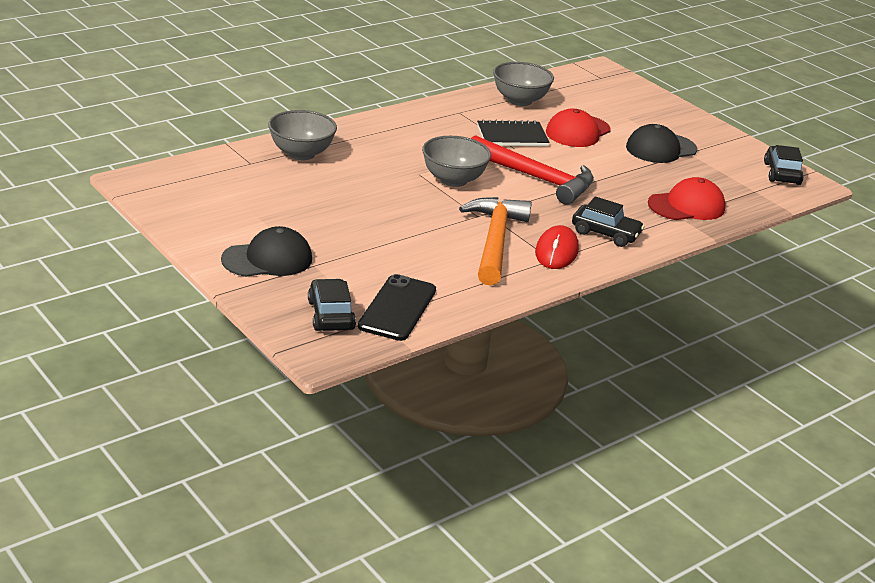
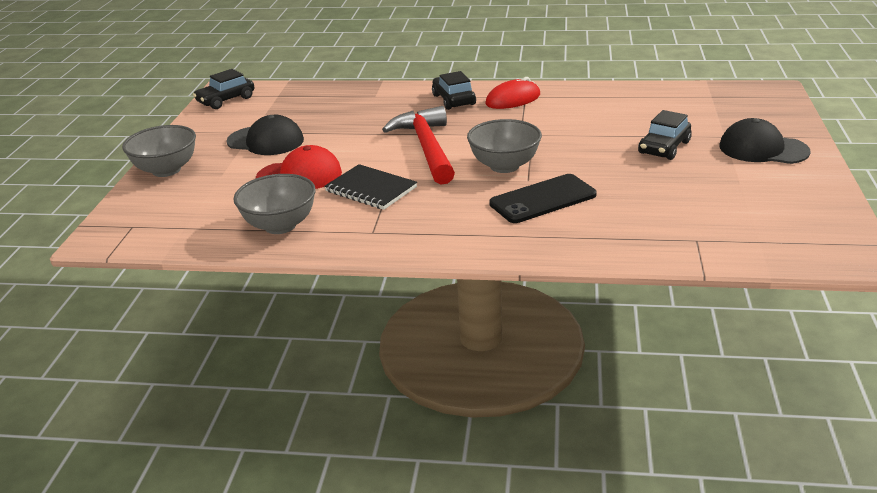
camera: 130 degrees left, 0 degrees up
(301, 153) = (625, 234): grey bowl -> grey bowl (166, 170)
(330, 315) = (745, 105): black car -> black car (664, 148)
(397, 308) = (688, 98): black phone -> black phone (543, 199)
(495, 241) = (549, 115): orange hammer -> none
(687, 206) = (353, 100): red cap -> none

